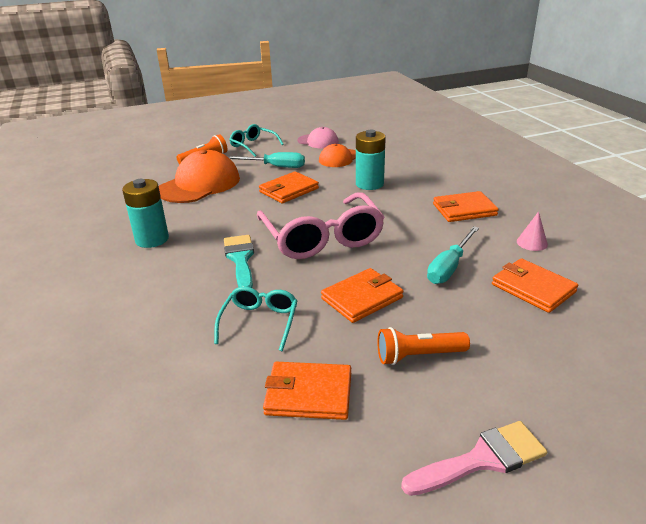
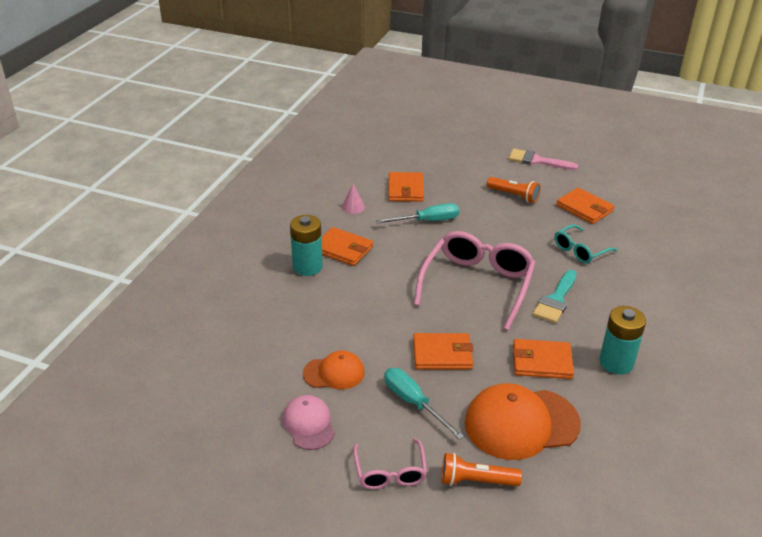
camera: 140 degrees left, 5 degrees up
(253, 145) = (390, 472): turquoise glasses -> pink glasses
(362, 298) = (505, 232): orange wallet -> orange wallet (541, 361)
(369, 184) = (364, 316): turquoise battery -> turquoise battery (307, 267)

